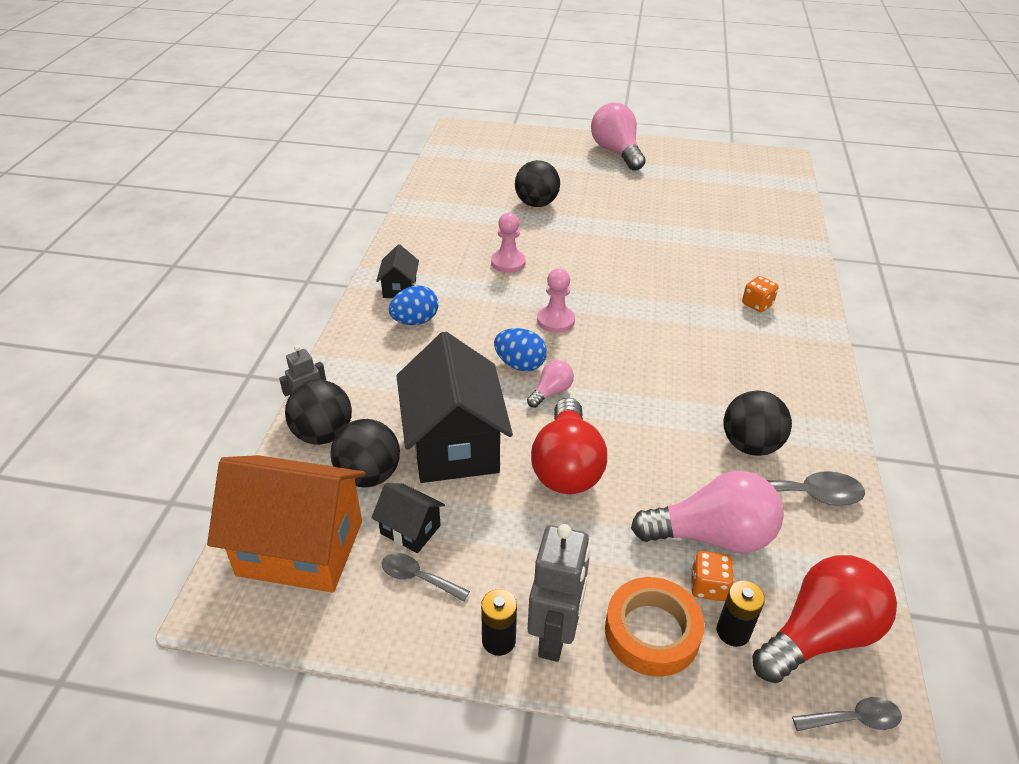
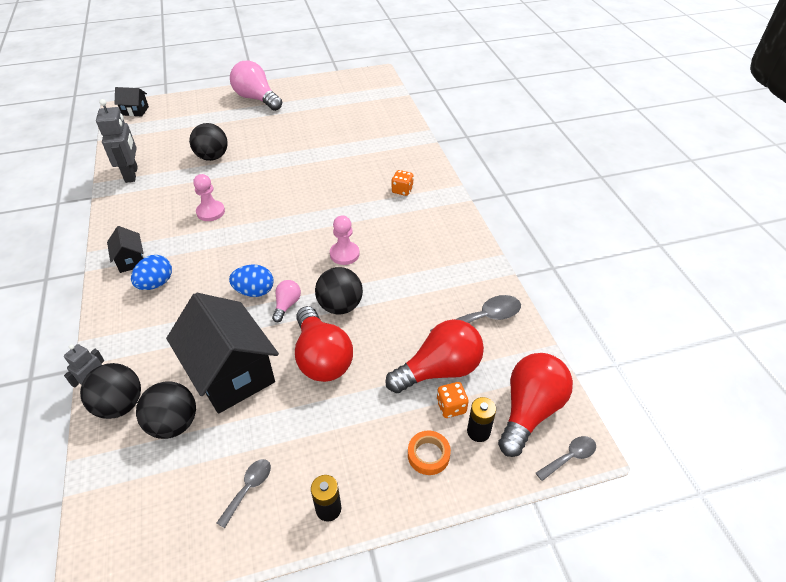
camera: 25 degrees left, 5 degrees up
(300, 548) = (144, 505): orange house -> none
(410, 529) = (226, 453): black house -> black house (135, 111)
(418, 578) = (249, 488): grey spoon -> grey spoon turned 120 degrees clockwise
(555, 321) = (267, 247): pink pawn -> pink pawn (344, 254)
(555, 635) = (366, 487): grey robot -> grey robot (132, 174)
(652, 632) = (428, 455): orange tape -> orange tape, size x0.62
(712, 536) = (439, 370): pink light bulb -> red light bulb
(750, 445) = (438, 295): black ball -> black ball (340, 306)

